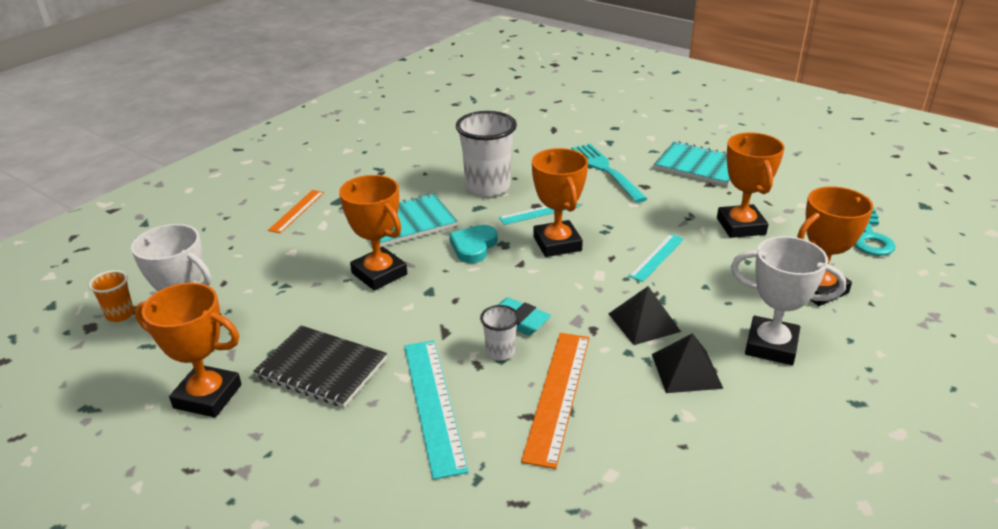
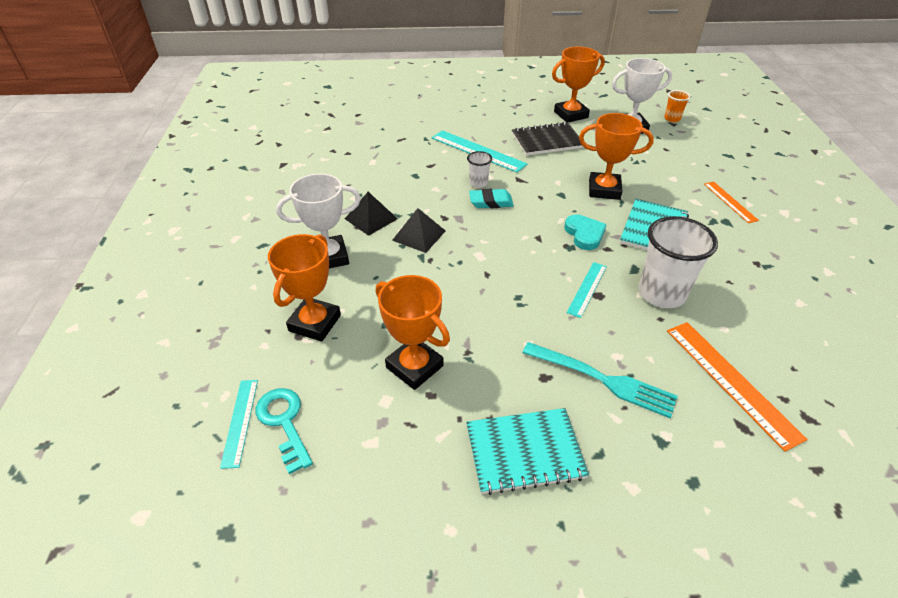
camera: 140 degrees right, 10 degrees up
(557, 244) = (536, 266): orange trophy -> none
(558, 395) = (426, 178): orange ruler -> orange ruler (730, 381)
(657, 257) = (455, 291): turquoise ruler -> turquoise ruler (240, 421)

